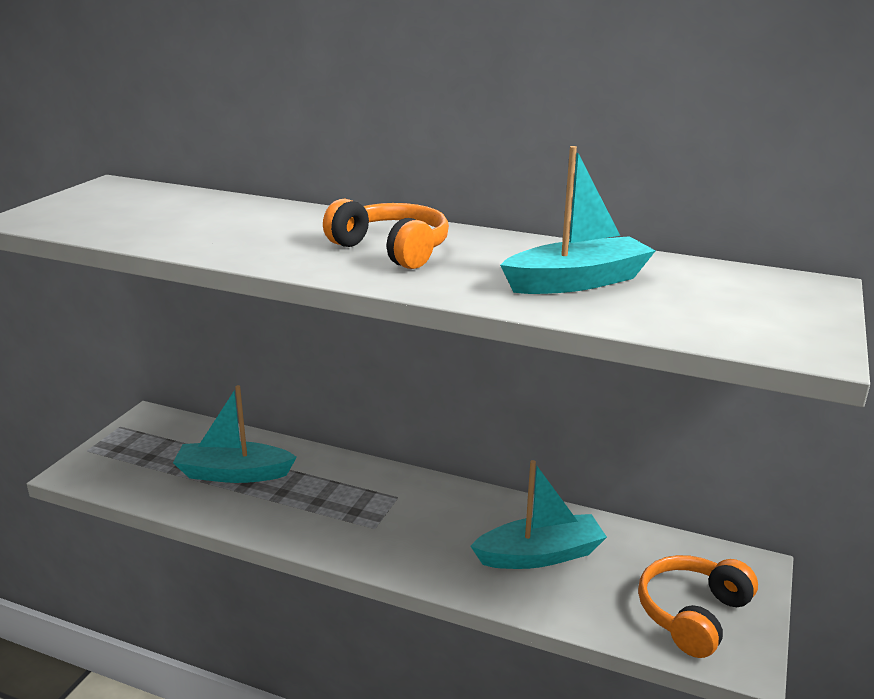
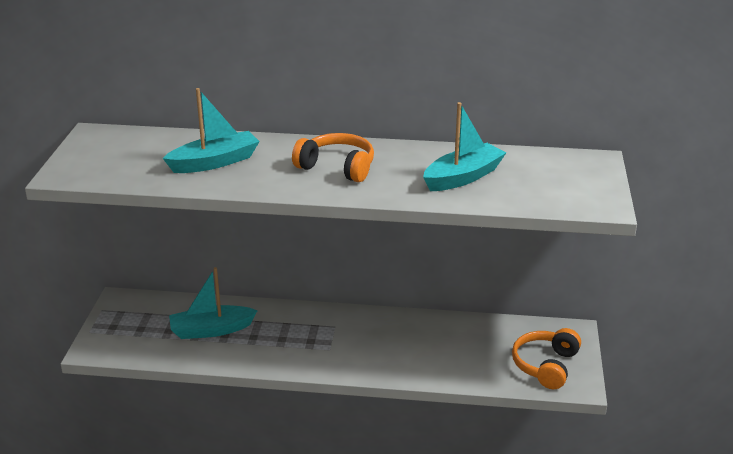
camera: 15 degrees left, 5 degrees up
(539, 555) = (443, 347): turquoise boat -> turquoise boat (214, 162)

